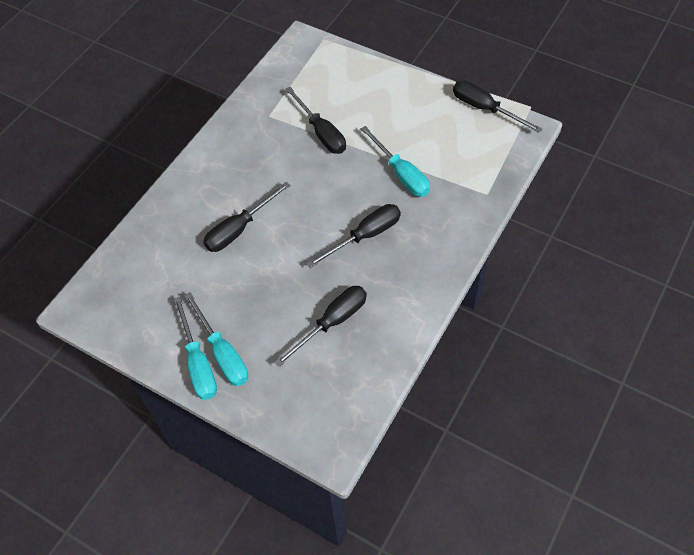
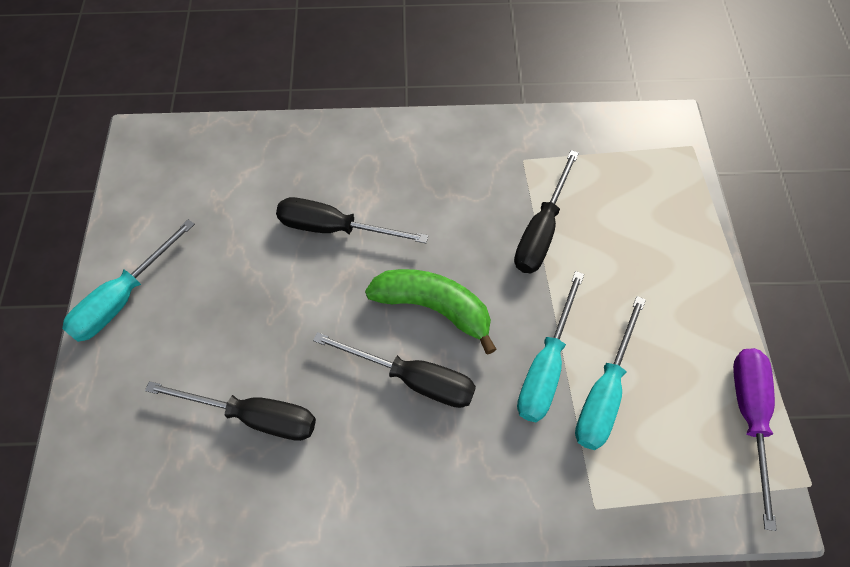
camera: 55 degrees right, 5 degrees up
(222, 353) = (149, 315): turquoise screwdriver -> turquoise screwdriver (604, 392)
(330, 206) = (433, 308): none -> green banana
(485, 109) = (749, 417): black screwdriver -> purple screwdriver

